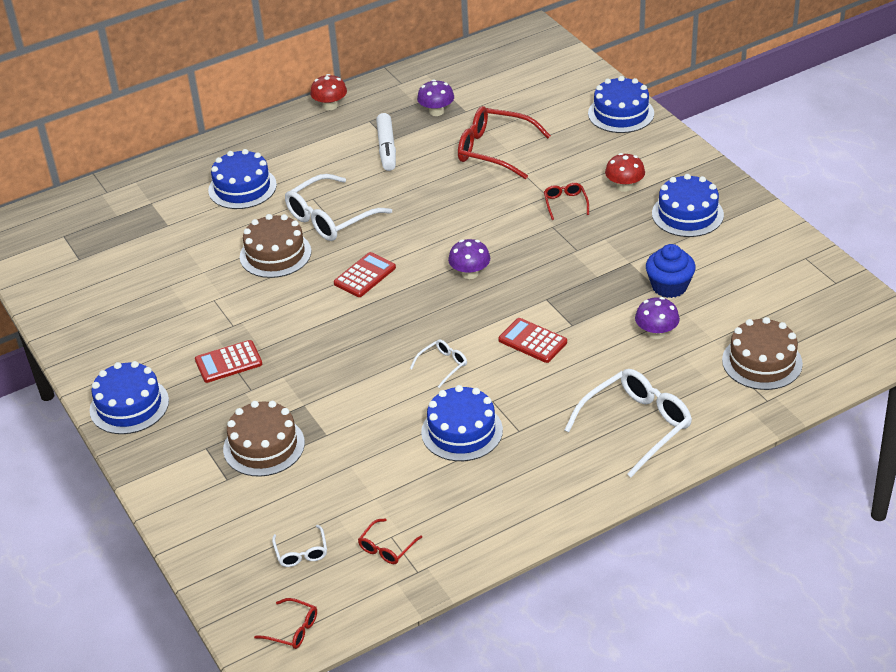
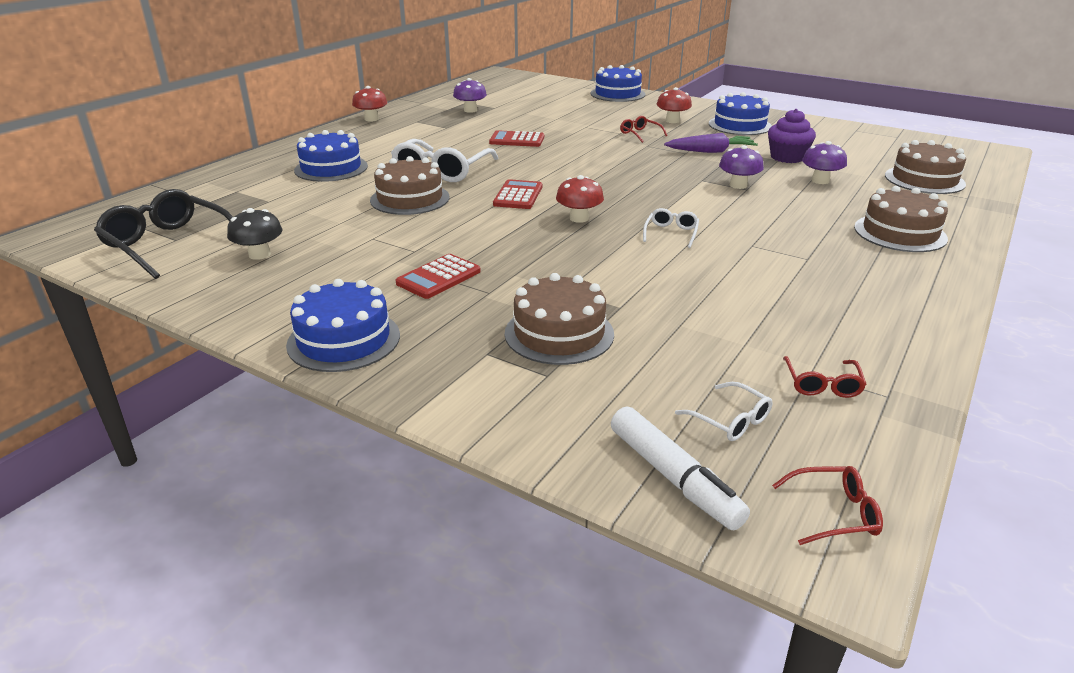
camera: 30 degrees left, 10 degrees down
(72, 264) = (169, 244): none -> black glasses
(125, 296) = (259, 254): none -> black mushroom
(387, 148) = (449, 131): white marker -> white marker (673, 477)
(387, 323) = (579, 218): none -> red mushroom
(462, 431) = (756, 271): blue cake -> none
(470, 273) = (615, 178): purple mushroom -> purple mushroom (738, 185)
(495, 150) = (544, 120): red glasses -> none
(532, 341) = (729, 204): red calculator -> red calculator (517, 140)
(604, 255) = (711, 151): none -> purple carrot
(635, 426) = (900, 233): white glasses -> brown cake
(669, 286) = (787, 157): blue cupcake -> purple cupcake

